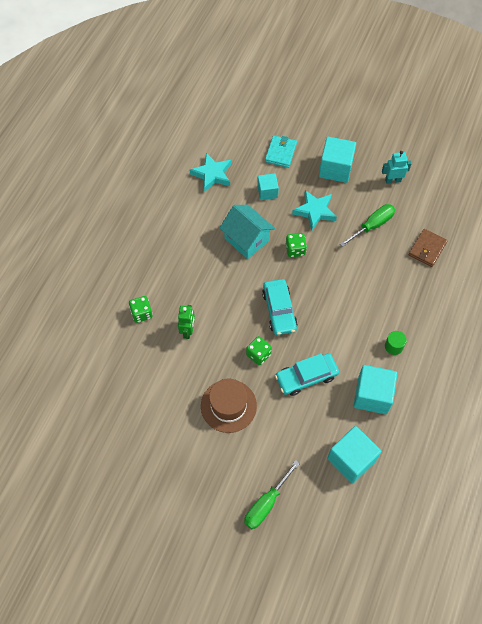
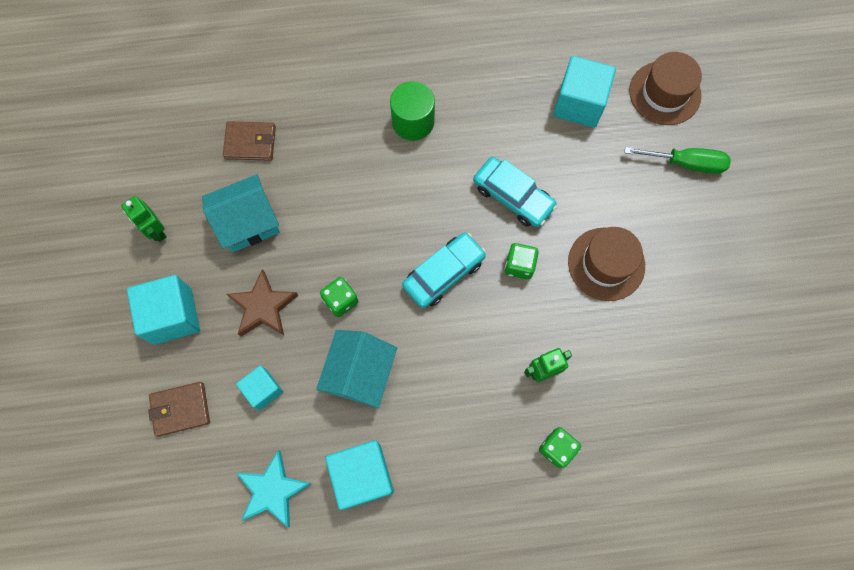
camera: 120 degrees left, 10 degrees up
(280, 153) = (180, 409): turquoise wallet -> brown wallet
(315, 211) = (263, 307): turquoise star -> brown star
(328, 526) = (664, 93): none -> brown hat
(372, 226) = (248, 223): green screwdriver -> turquoise house
(372, 395) = (490, 117): turquoise cube -> turquoise cube (362, 475)
(393, 180) = (156, 231): turquoise robot -> green robot
(393, 346) = (413, 122): green cylinder -> green cylinder, size x1.69

